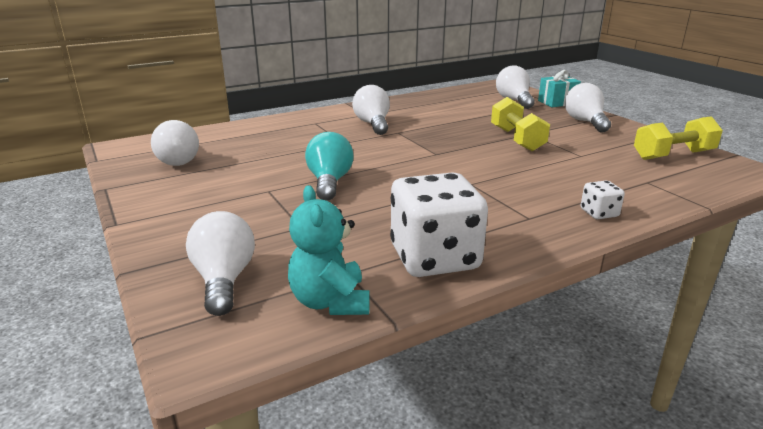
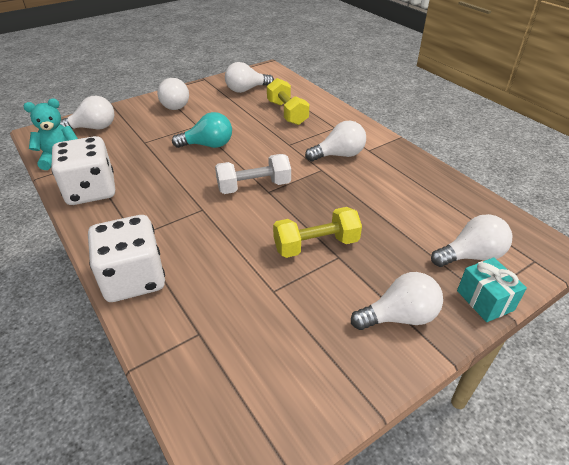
camera: 85 degrees right, 15 degrees up
(185, 209) = (174, 105): none -> white light bulb
(427, 159) = (254, 186): none -> white dumbbell
(599, 213) = (134, 279): white dice -> white dice, size x2.26
(673, 155) = (281, 386): yellow dumbbell -> yellow dumbbell (287, 113)

